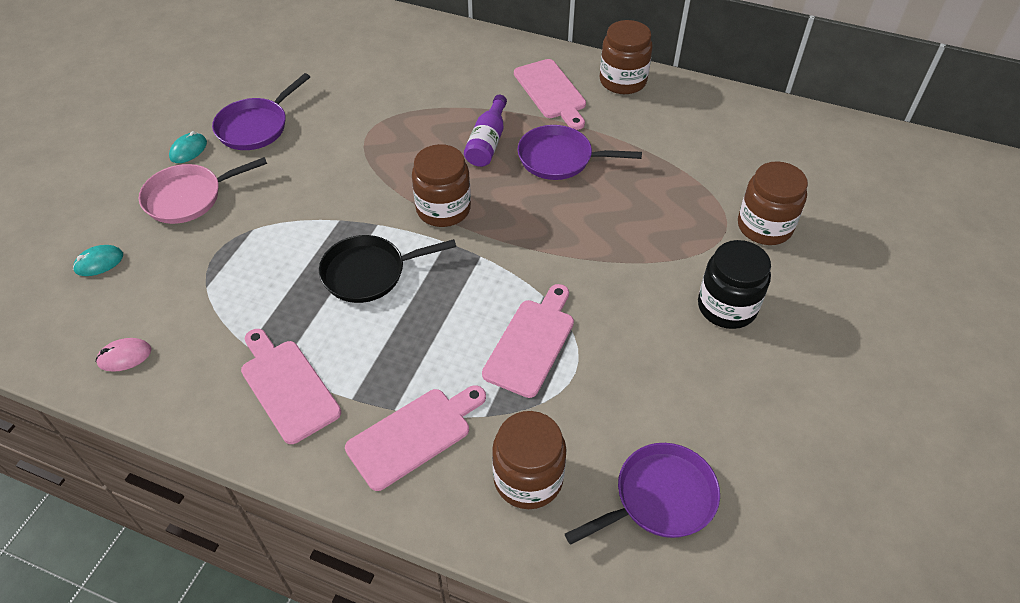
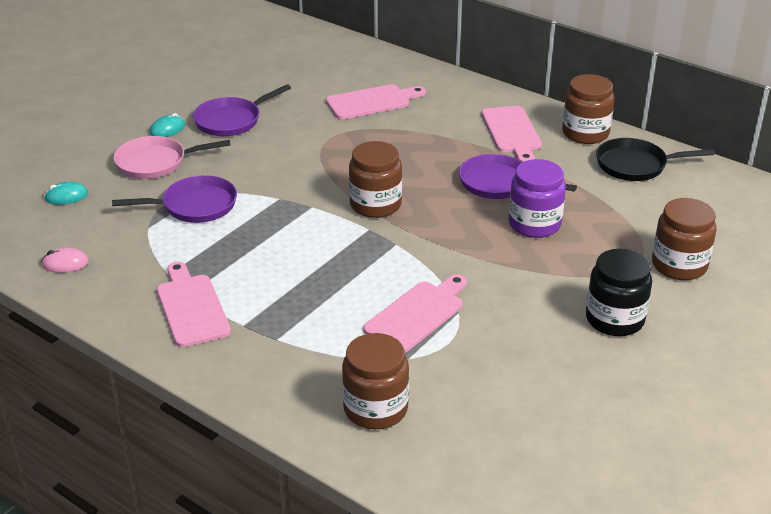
camera: 15 degrees right, 15 degrees down
(369, 273) = (291, 240): black pan -> black pan (636, 165)
(414, 435) = (286, 360): pink cutting board -> pink cutting board (371, 102)
(487, 142) = (436, 161): purple bottle -> none
(610, 203) = (534, 224): none -> purple jar
(659, 498) = (489, 445): purple pan -> purple pan (194, 206)

